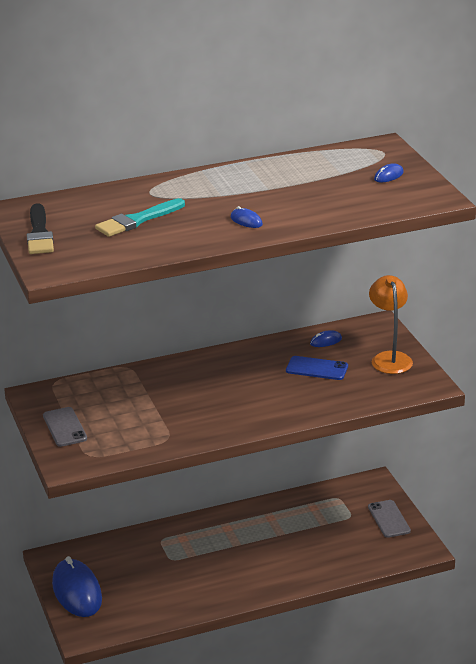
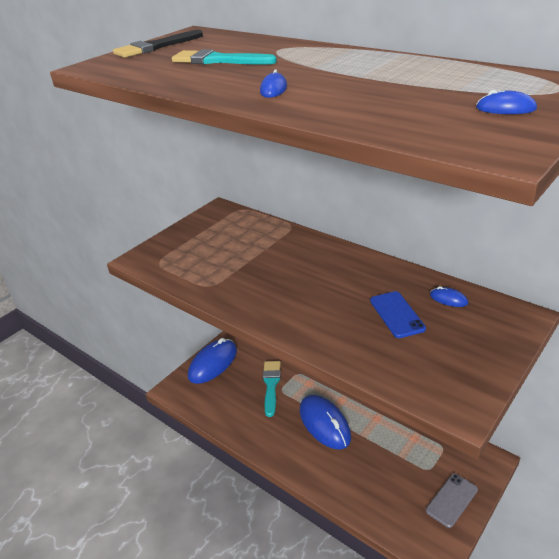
camera: 60 degrees right, 5 degrees up
(64, 427) = (187, 237): grey phone -> none
(157, 563) = (271, 385): none -> turquoise brush
(244, 550) = (324, 424): none -> blue mouse
(389, 358) = (473, 352): orange lamp -> none

